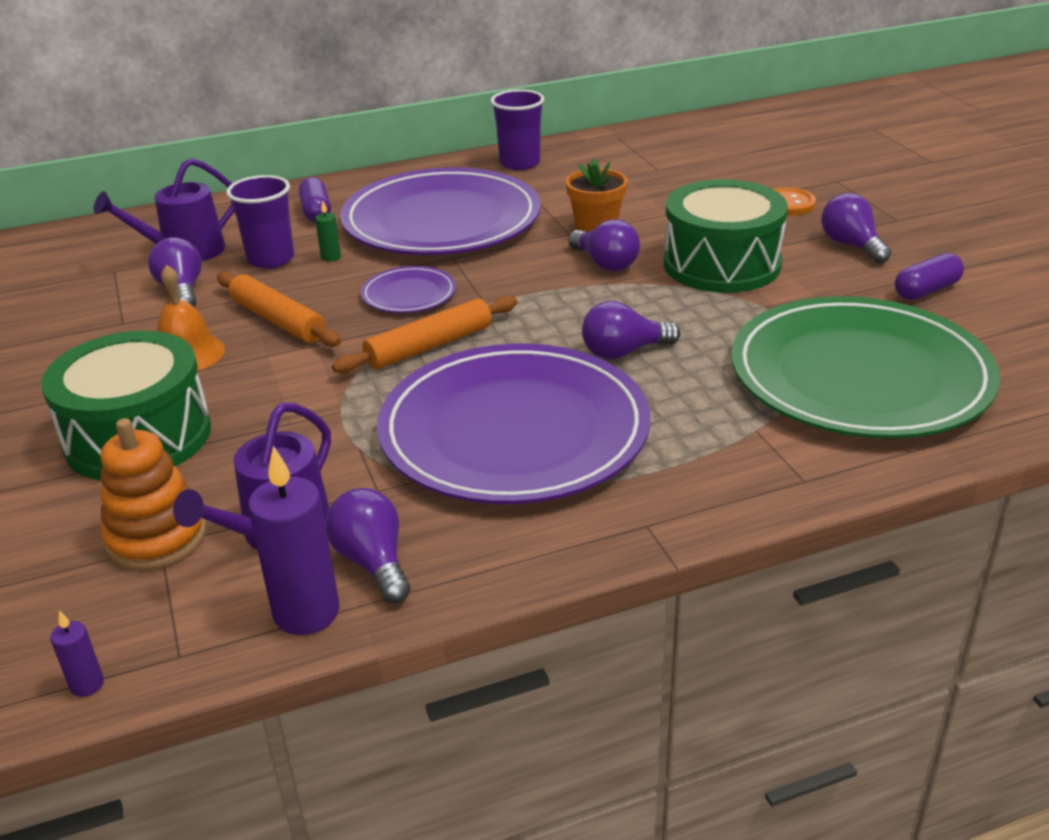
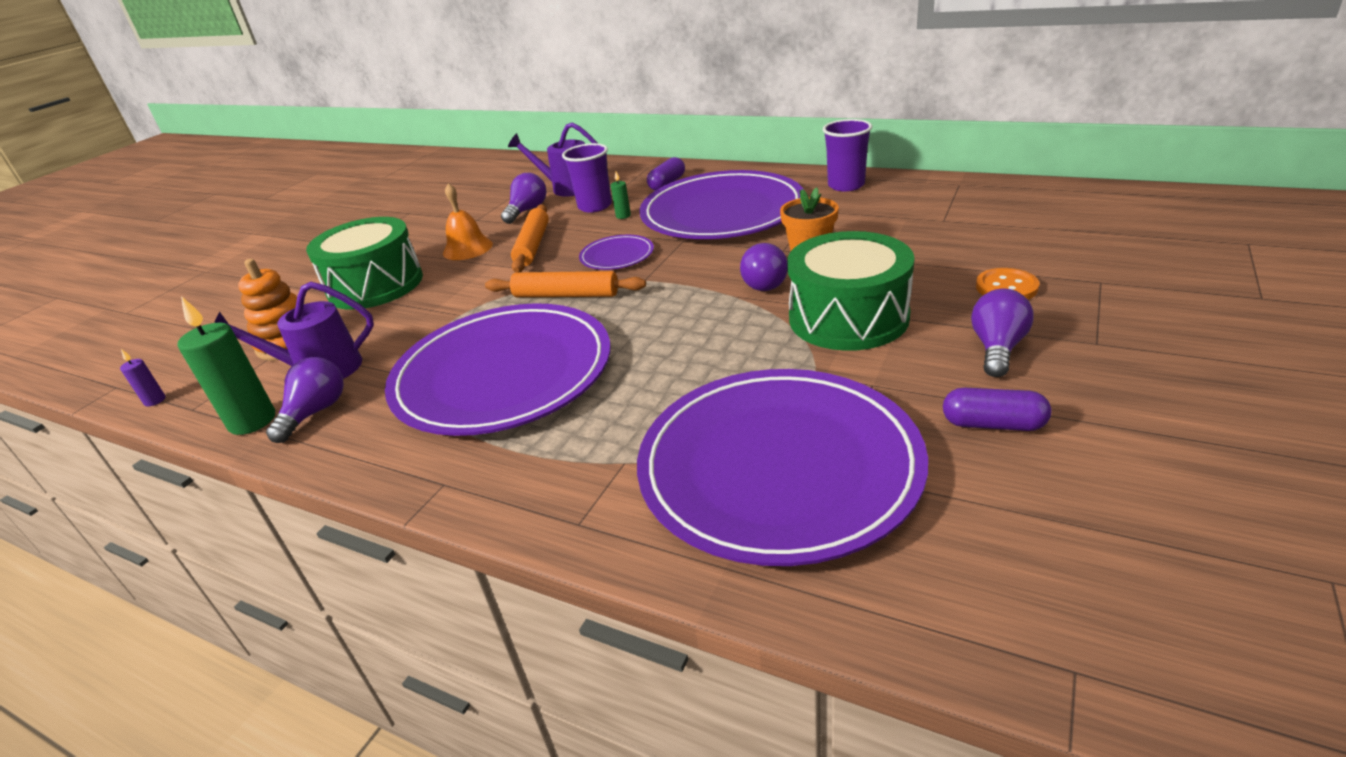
camera: 50 degrees right, 0 degrees up
(306, 612) = (252, 421): purple candle -> green candle
(623, 352) = (655, 354): purple light bulb -> none
(859, 376) = (778, 467): green plate -> purple plate

